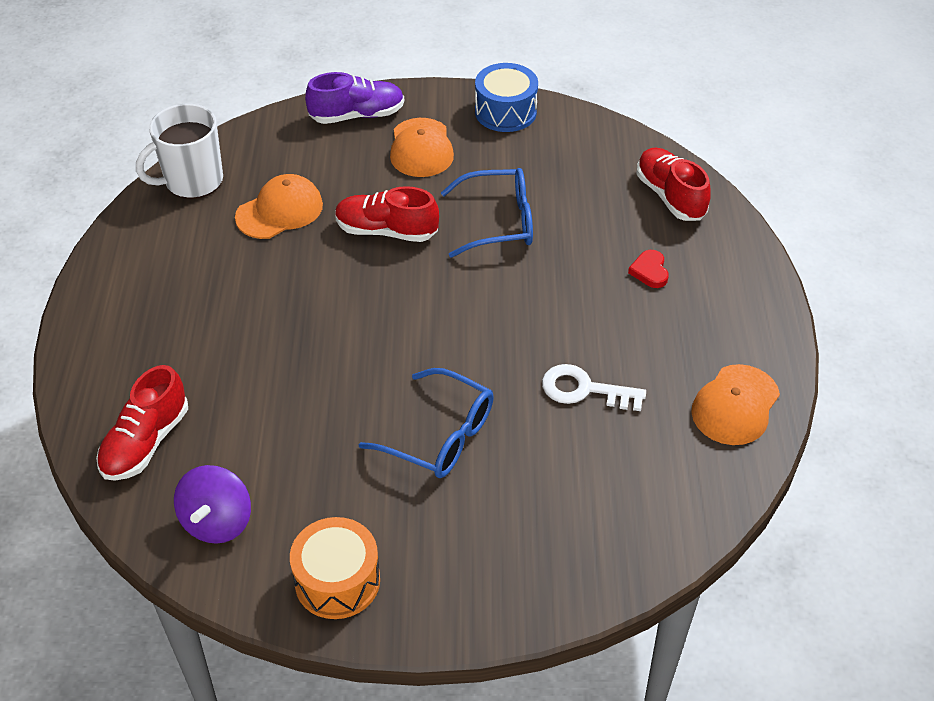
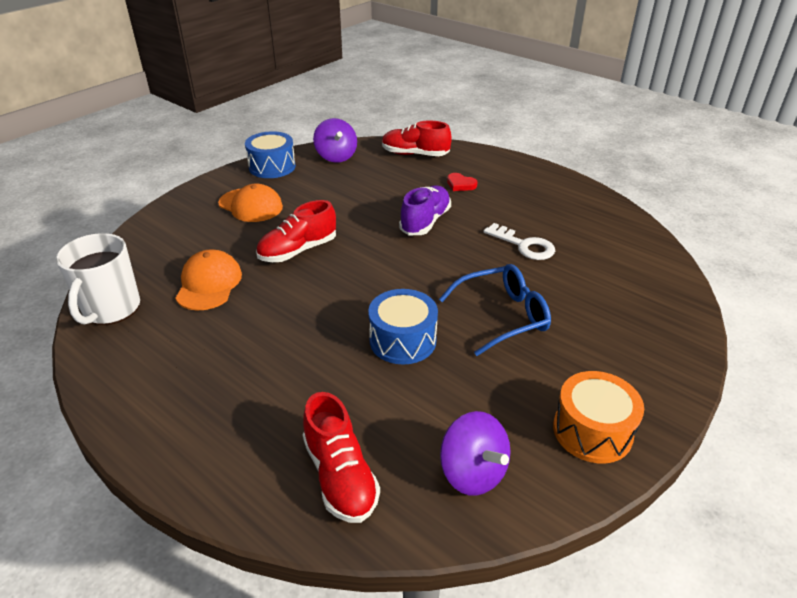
camera: 50 degrees left, 10 degrees down
(332, 385) = (402, 340): none -> blue drum
(357, 115) = (181, 213): purple shoe -> purple shoe (425, 222)
(499, 222) = (354, 209): blue glasses -> none
(584, 389) = (524, 245): white key -> white key turned 105 degrees counterclockwise
(585, 141) = (336, 156): none -> purple spinning top
(735, 405) = (588, 207): orange cap -> none

